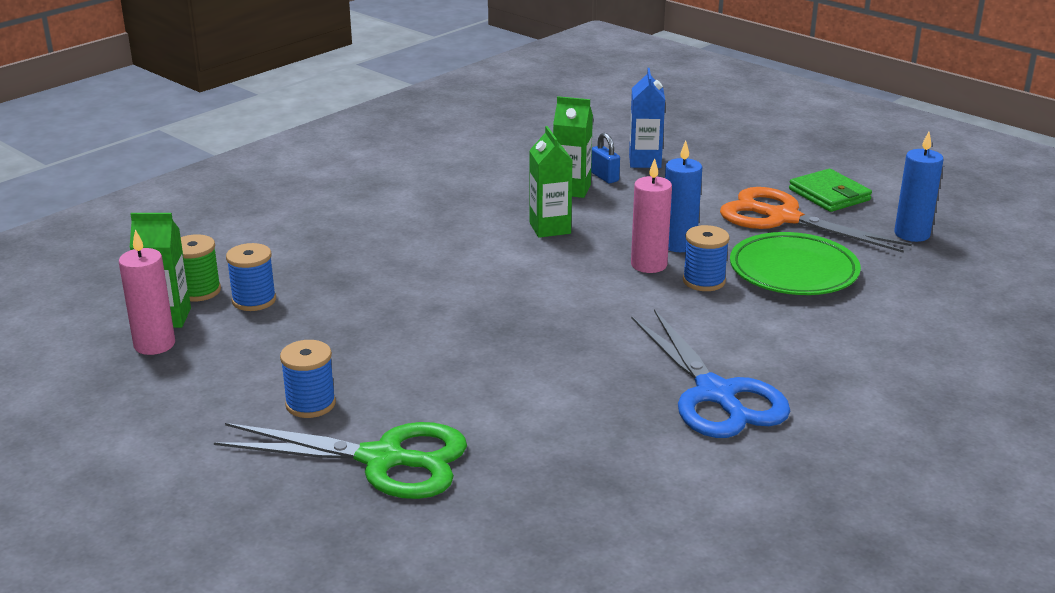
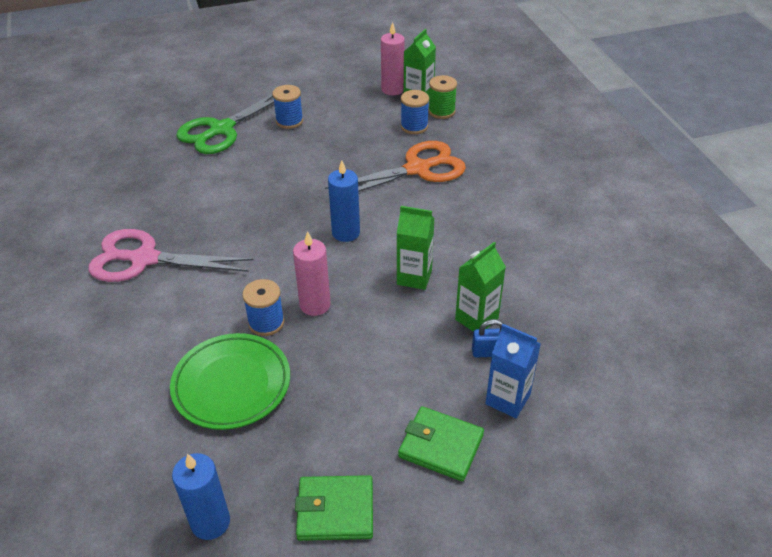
camera: 120 degrees right, 15 degrees up
(678, 244) = (330, 338): blue candle -> blue candle (346, 233)
(715, 394) = (144, 259): blue scissors -> pink scissors
(722, 174) = (441, 446): none -> green wallet
(782, 218) = (319, 436): orange scissors -> orange scissors (417, 169)

